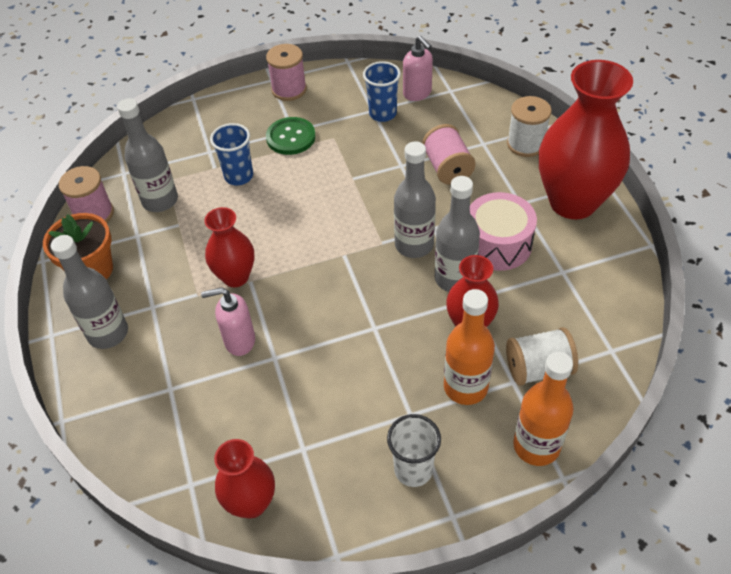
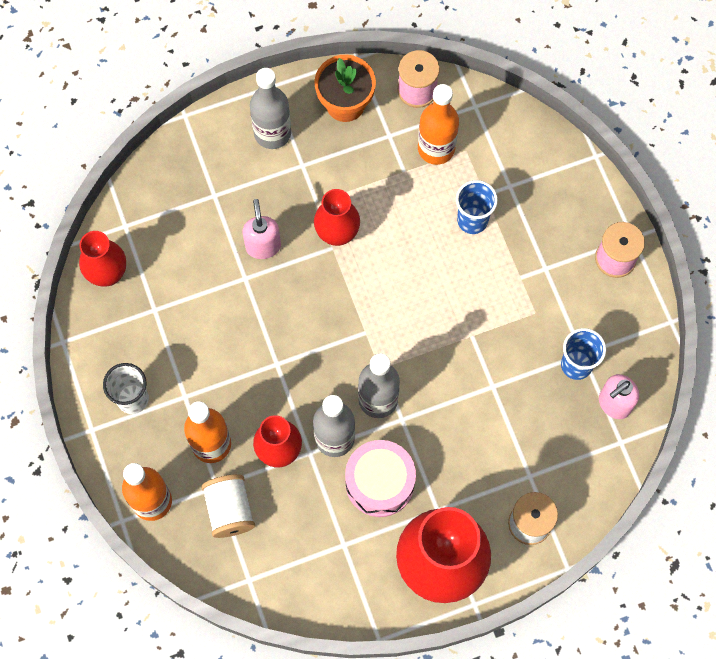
camera: 85 degrees right, 20 degrees up
(160, 200) = (436, 148): grey bottle -> orange bottle
(291, 137) = (534, 267): green button -> none
(447, 168) = (489, 435): pink spool -> none

